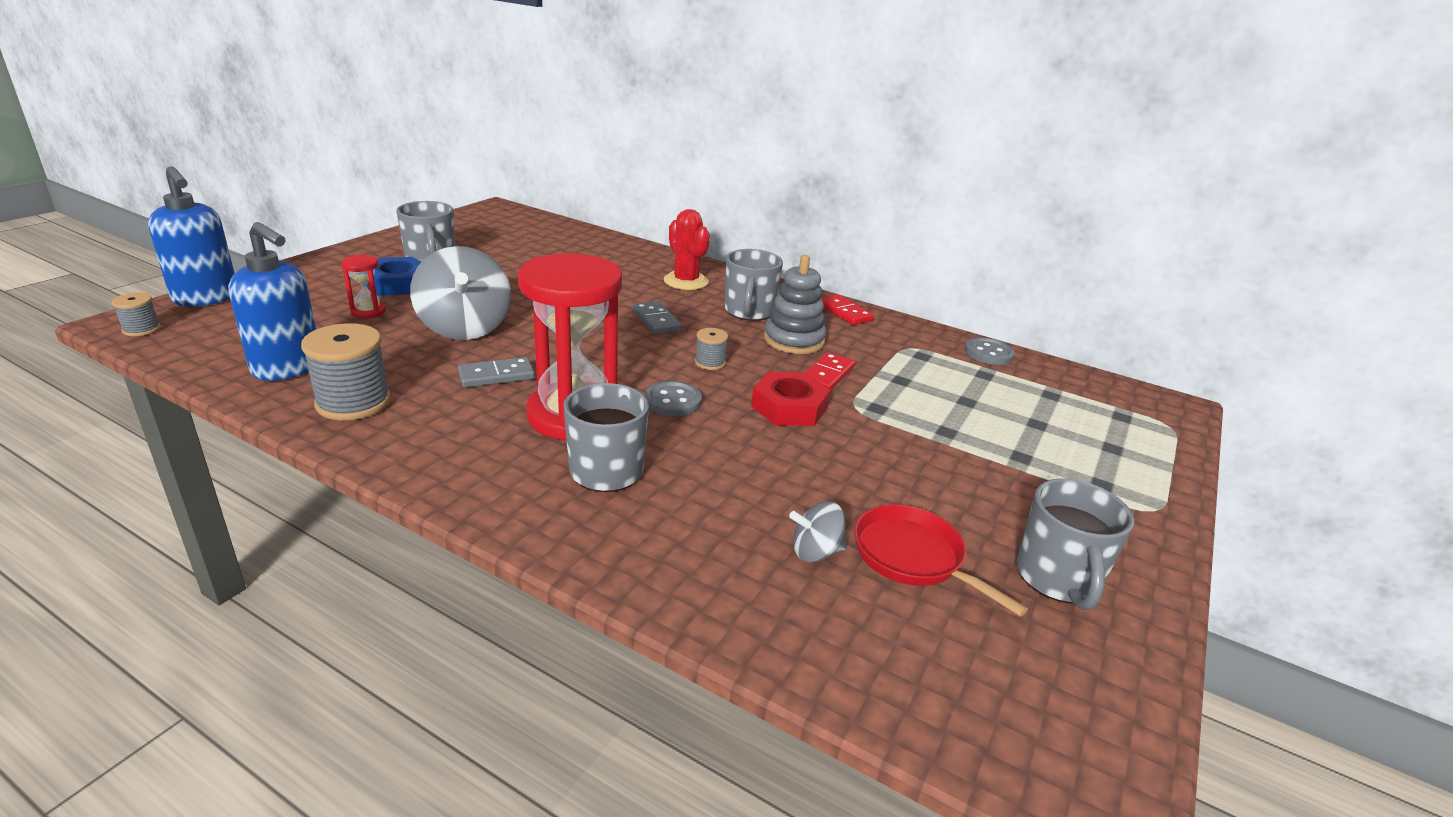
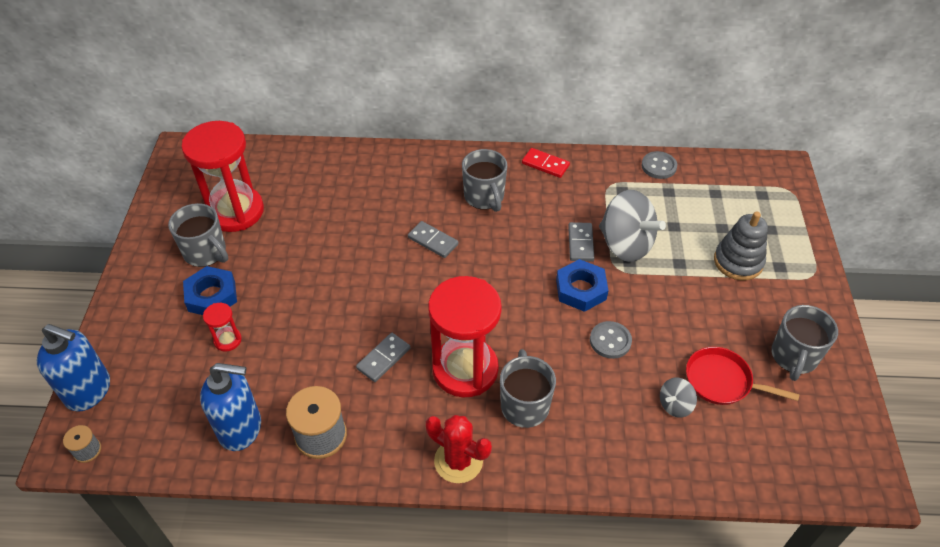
camera: 25 degrees left, 20 degrees up
(465, 328) = (314, 320): grey spinning top -> grey spinning top (625, 244)
(491, 248) = (235, 211): none -> red hourglass
(673, 401) = (511, 322): grey button -> grey button (610, 341)
(686, 281) = (414, 181): red cactus -> red cactus (458, 461)
(710, 363) = (503, 270): grey spool -> none
(789, 407) = (581, 289): red nut -> blue nut
(794, 340) = (536, 216): grey stacking toy -> grey stacking toy (738, 262)
(827, 375) = (580, 243): red domino -> grey domino
(1057, 578) = (794, 357): grey mug -> grey mug turned 45 degrees clockwise

